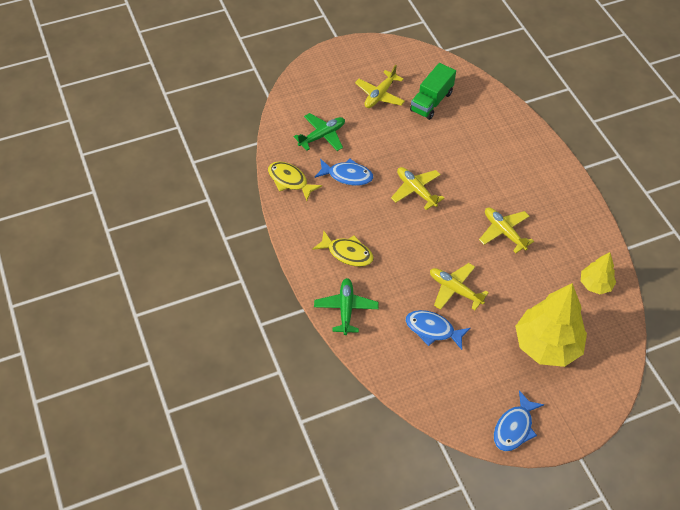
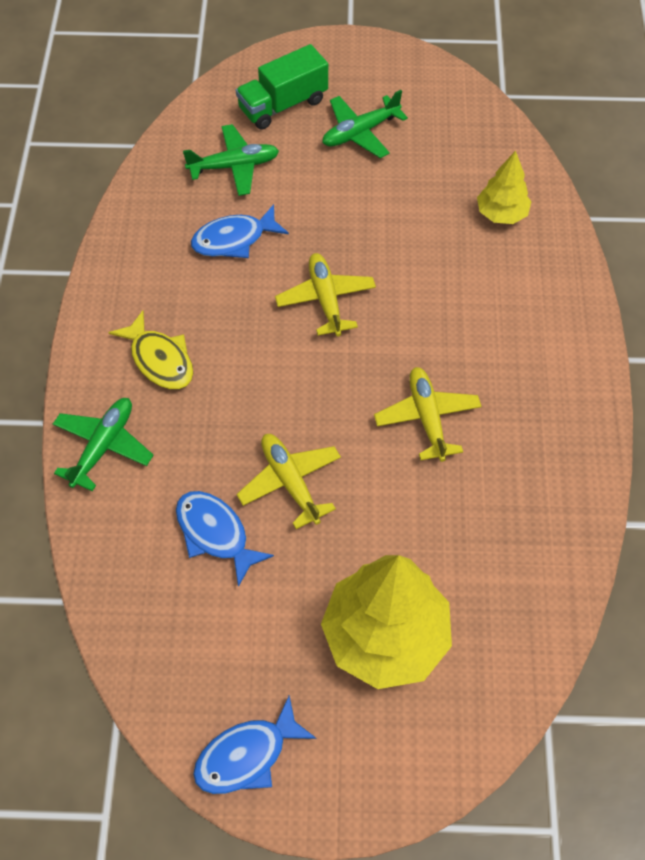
camera: 25 degrees right, 5 degrees up
(290, 181) = (144, 218): yellow fish -> none
(347, 175) = (234, 239): blue fish -> blue fish turned 120 degrees clockwise
(380, 95) = (360, 132): yellow plane -> green plane
(431, 101) = (435, 168): green truck -> green truck (283, 105)
(595, 284) = (530, 565): yellow tree -> yellow tree (501, 214)

